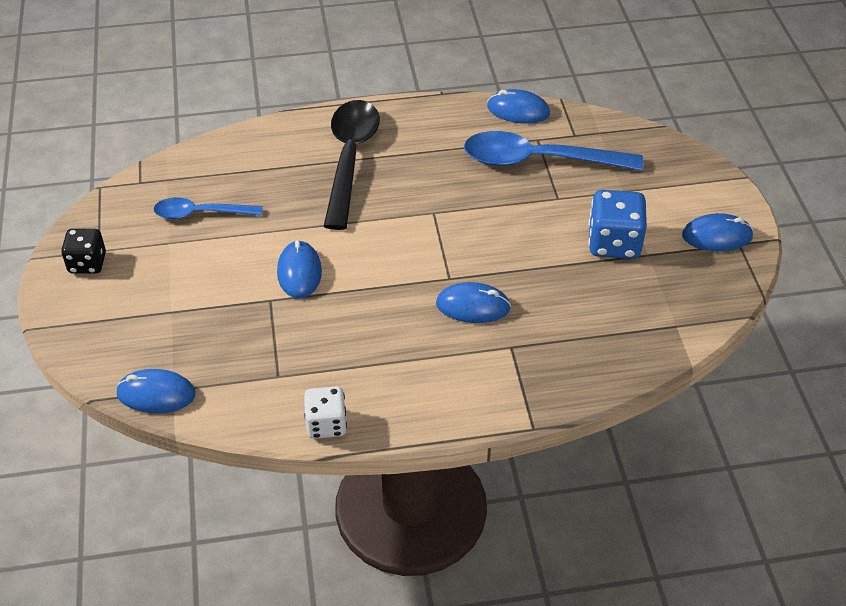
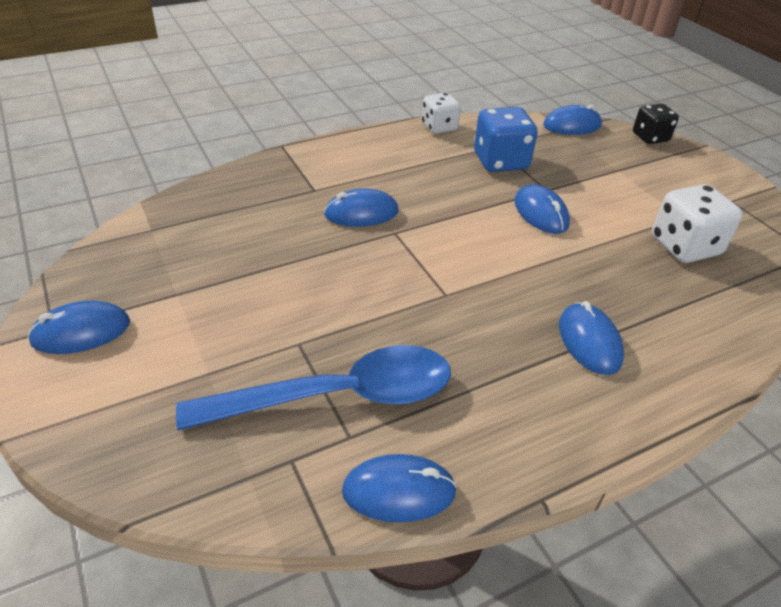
camera: 160 degrees right, 5 degrees down
(87, 263) = (726, 189): black dice -> black dice (650, 137)
(201, 213) = (684, 246): blue spoon -> white dice
(350, 159) = (589, 341): black spoon -> blue mouse
(614, 243) = (219, 298): blue dice -> blue dice (500, 161)

